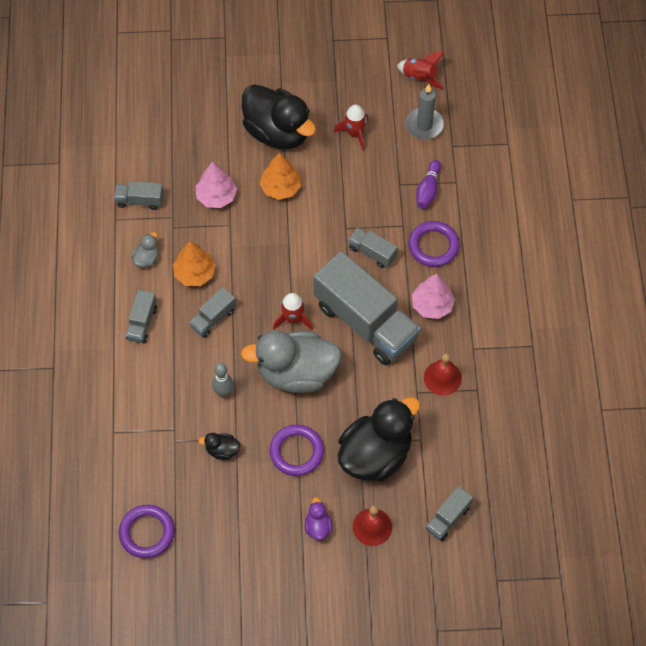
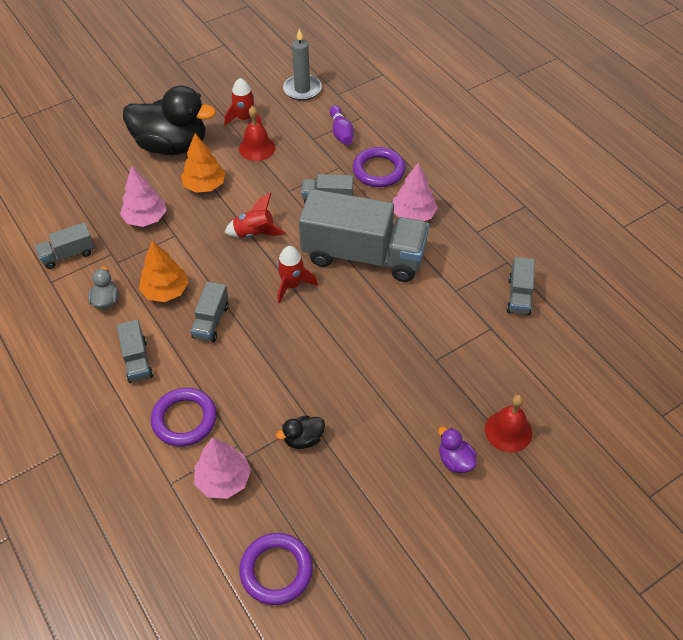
camera: 30 degrees left, 10 degrees down
(150, 449) = (223, 479): none -> pink tree
(223, 392) = (267, 383): grey bowling pin -> none
(296, 373) = (329, 329): grey duck -> none
(296, 452) = (381, 400): purple ring -> purple ring (184, 419)
(375, 454) = (460, 363): black duck -> none
(420, 77) = (272, 59): red rocket -> red rocket (254, 233)
(442, 378) = (469, 267): red bell -> red bell (257, 148)
(448, 518) = (572, 384): grey truck -> grey truck (519, 296)

